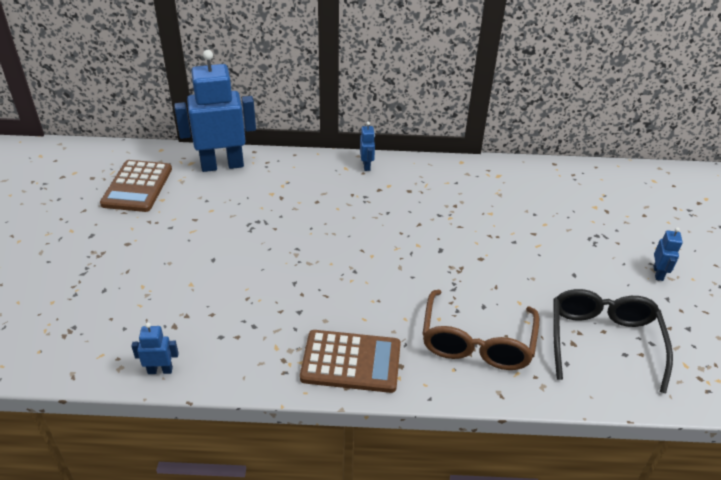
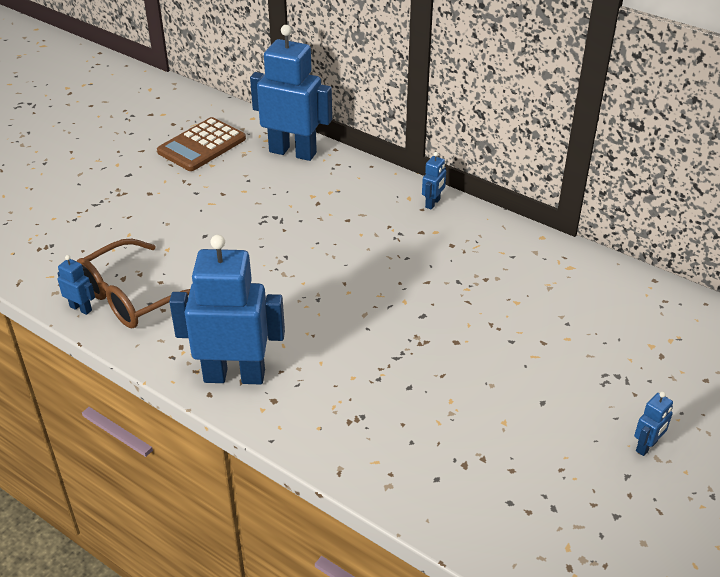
camera: 35 degrees right, 0 degrees up
(351, 362) = (234, 375): brown calculator -> blue robot
(476, 342) = (366, 416): brown glasses -> brown glasses (132, 297)
(603, 341) = (499, 478): black glasses -> none

